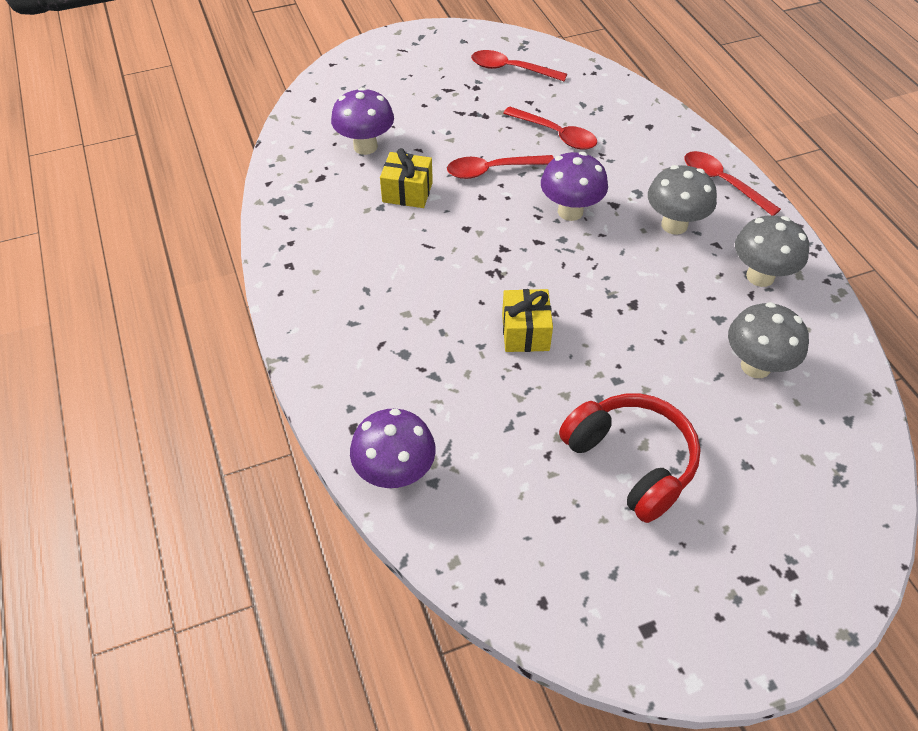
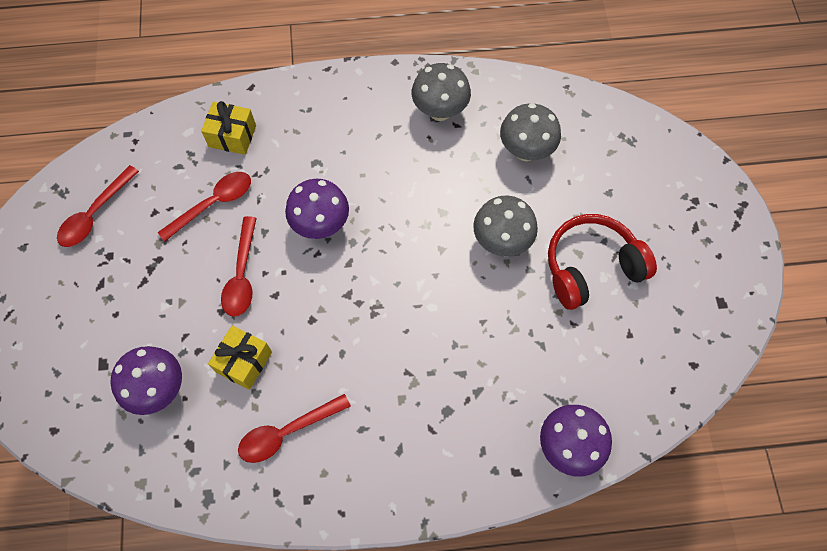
camera: 75 degrees left, 15 degrees up
(525, 332) = (450, 304): yellow gift -> yellow gift (232, 136)
(674, 225) = (364, 149): grey mushroom -> grey mushroom (501, 241)
(722, 183) = (327, 94): red spoon -> red spoon (287, 432)

